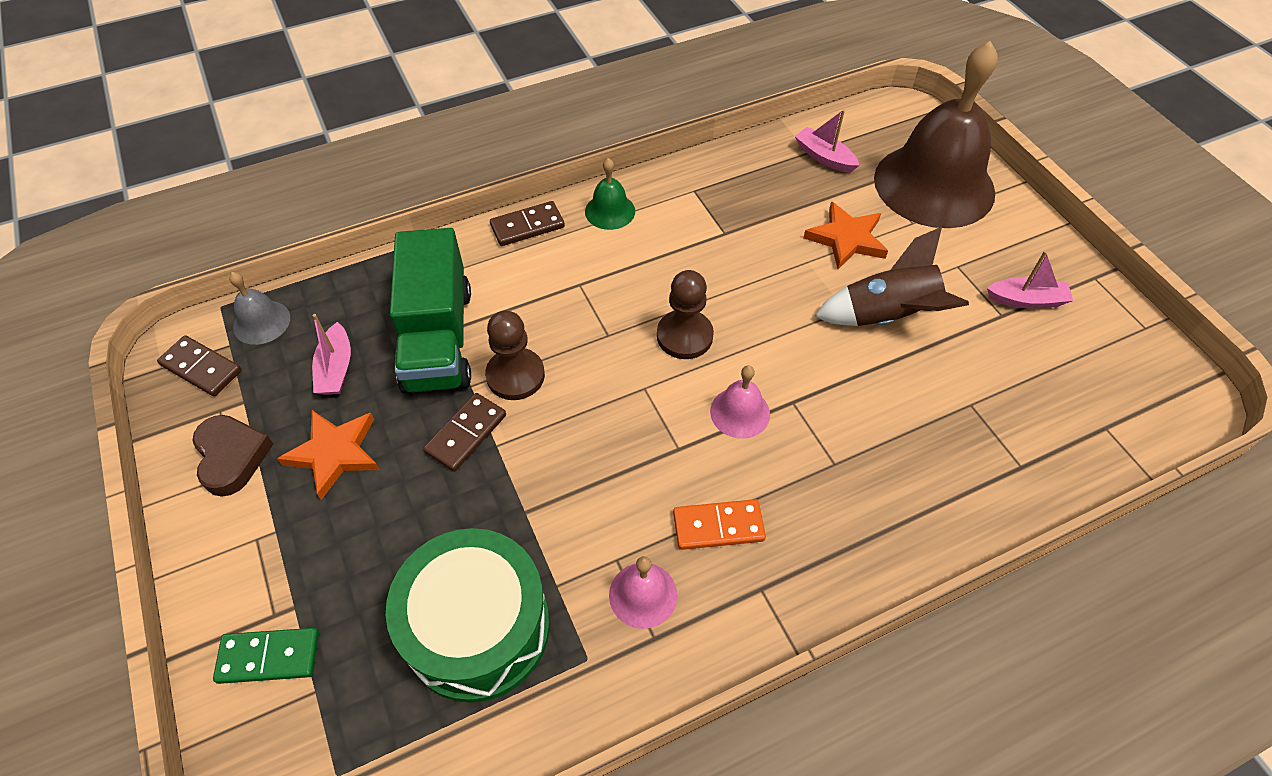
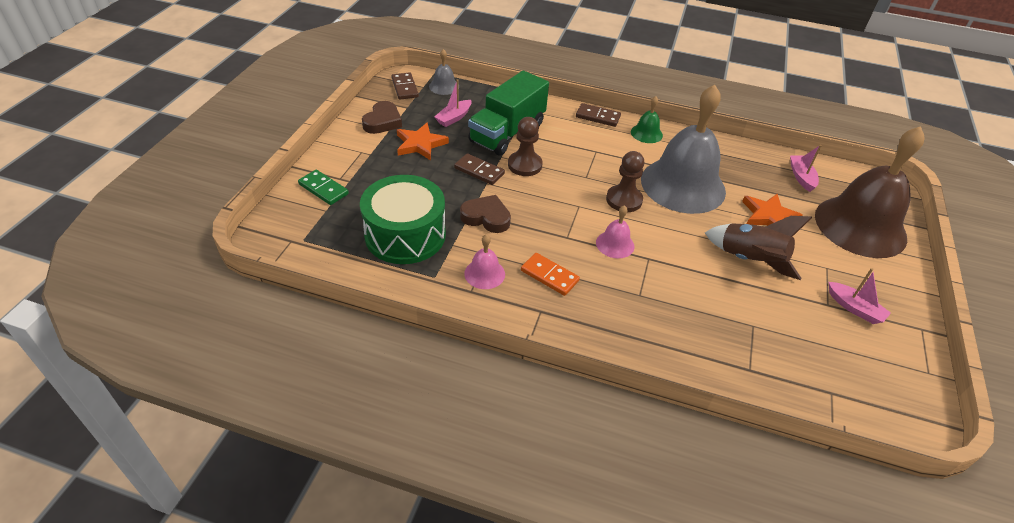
camera: 40 degrees right, 10 degrees down
(466, 434) = (479, 171): brown domino -> brown domino turned 45 degrees clockwise
(553, 503) = (486, 217): none -> brown heart
(724, 261) = (683, 185): none -> grey bell

